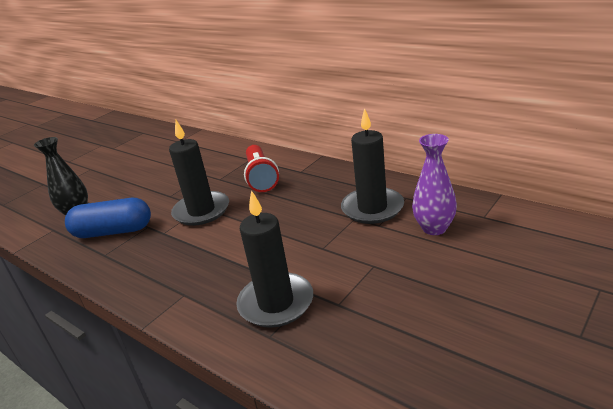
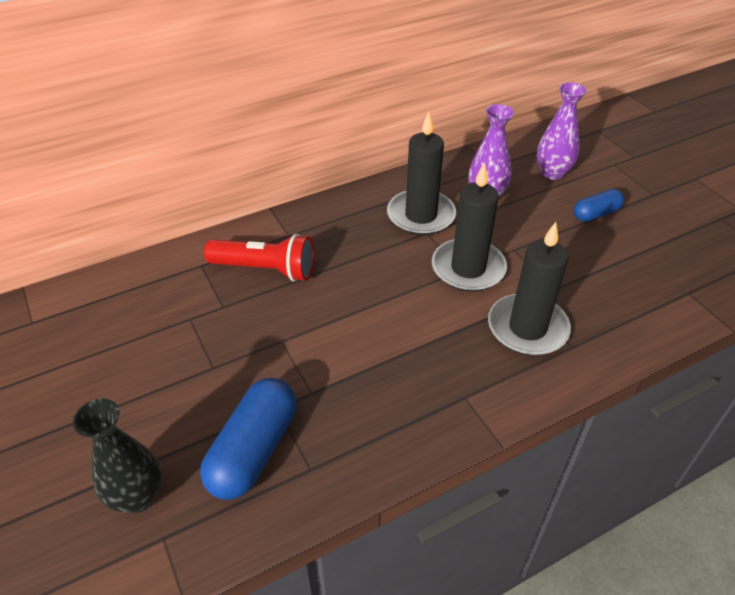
camera: 70 degrees left, 15 degrees up
(201, 211) = (293, 343): black candle -> black candle (468, 268)
(484, 299) = (596, 214): none -> blue capsule
(521, 252) = (552, 173): none -> purple vase

